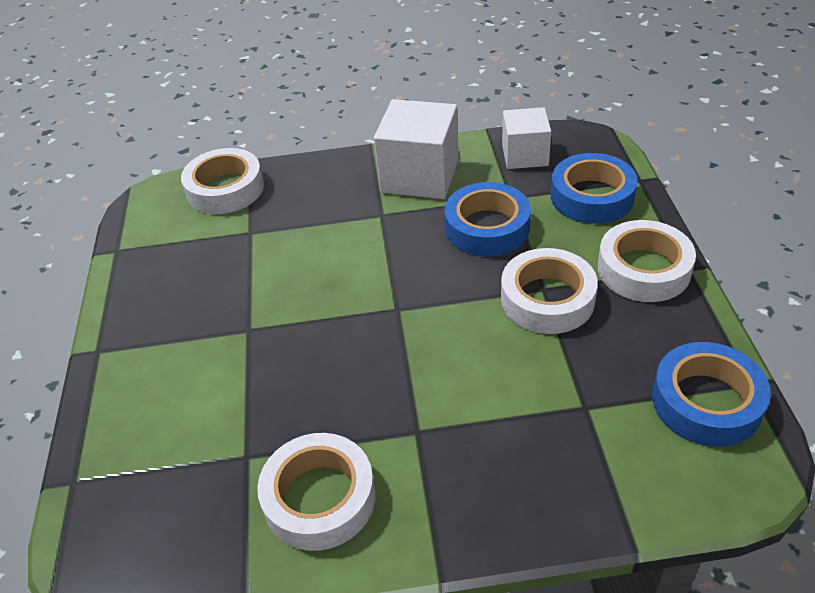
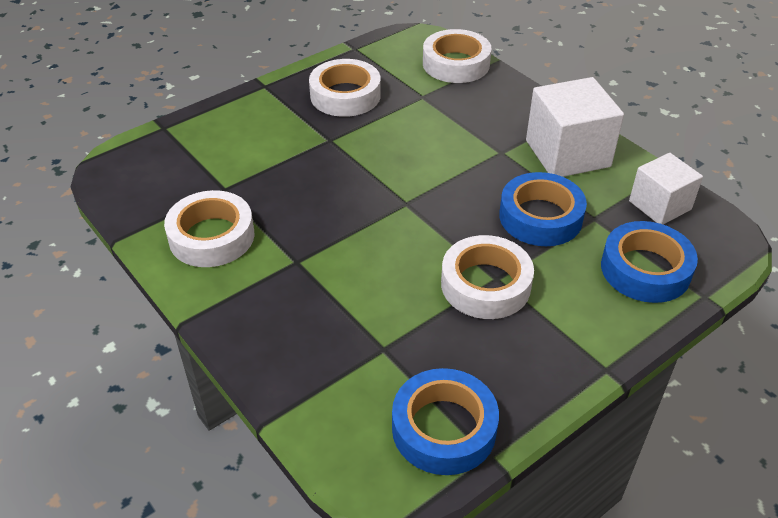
camera: 55 degrees right, 0 degrees up
(643, 269) = (576, 337): white tape -> white tape (345, 95)

